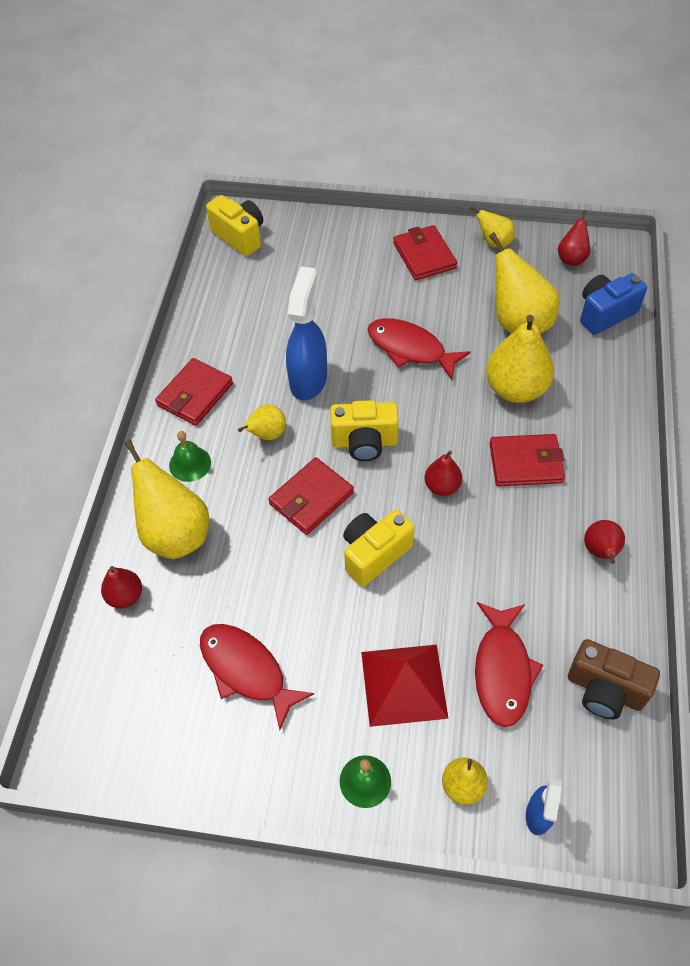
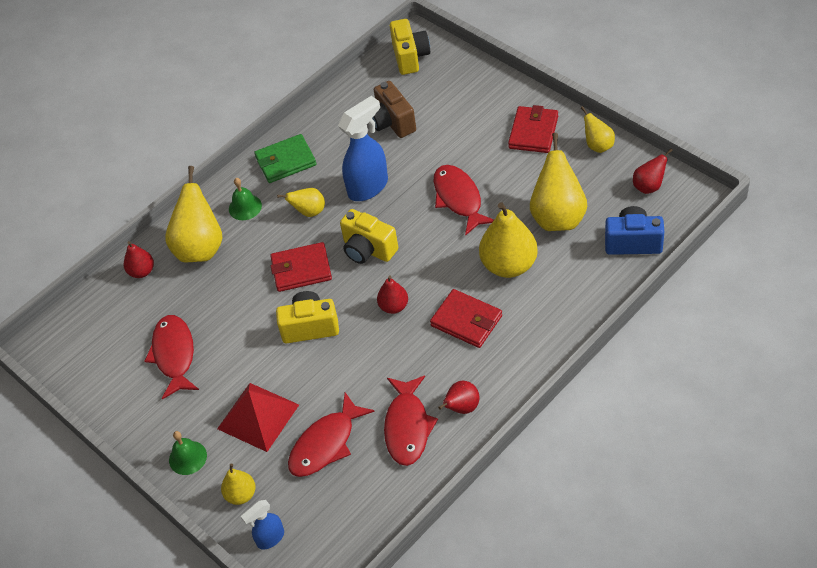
camera: 40 degrees right, 5 degrees down
(195, 394) = (285, 161): red wallet -> green wallet
(567, 602) = (407, 427): none -> red fish
(604, 690) = (379, 494): brown camera -> brown camera (392, 122)

